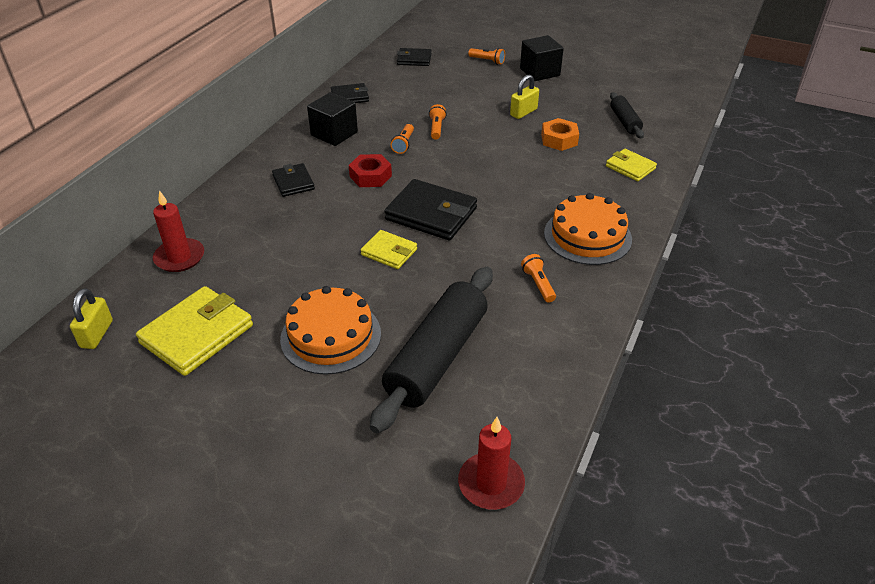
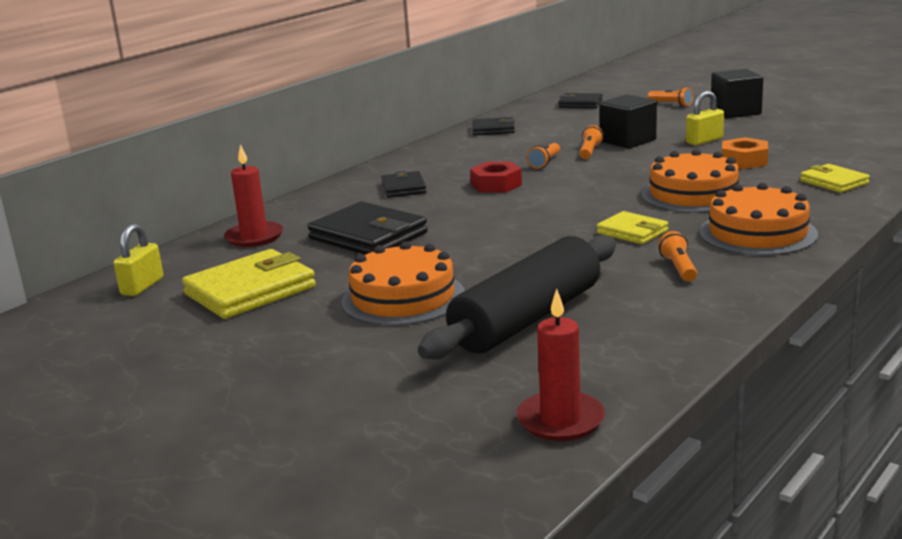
camera: 15 degrees right, 20 degrees down
(334, 134) = (465, 155): black cube -> black cube (628, 141)
(389, 252) = (497, 239): yellow wallet -> yellow wallet (632, 232)
(431, 214) = (560, 213): black wallet -> black wallet (368, 236)
(529, 186) = (693, 194): none -> orange cake
(625, 121) = (837, 148): black rolling pin -> none

